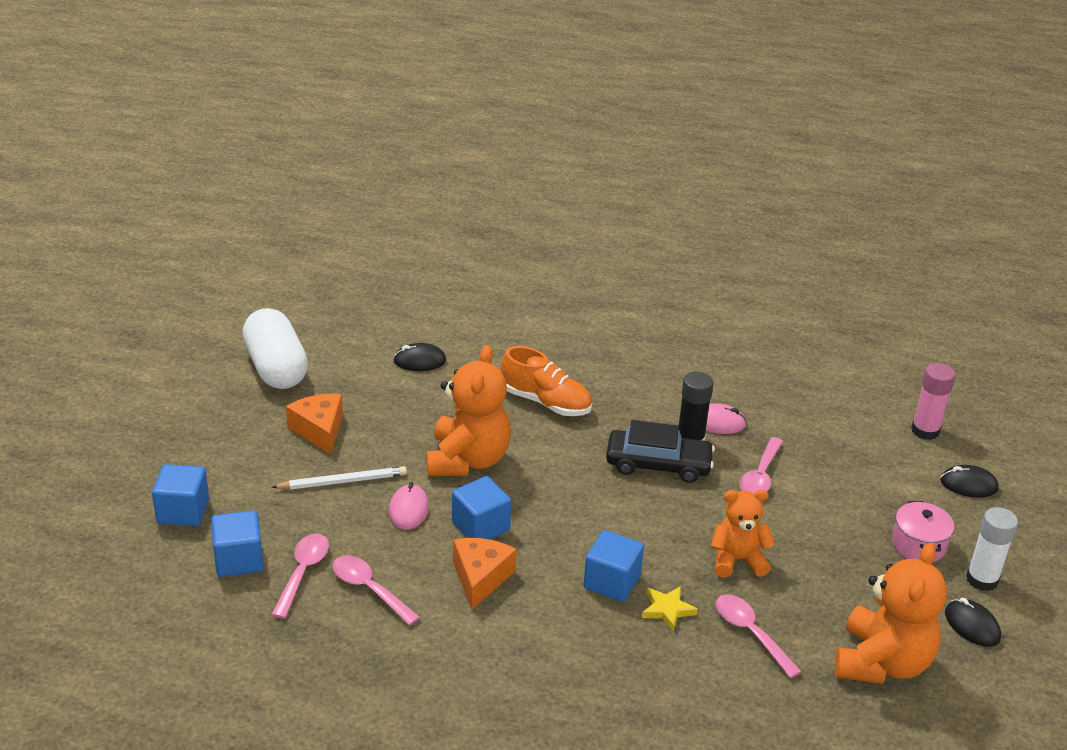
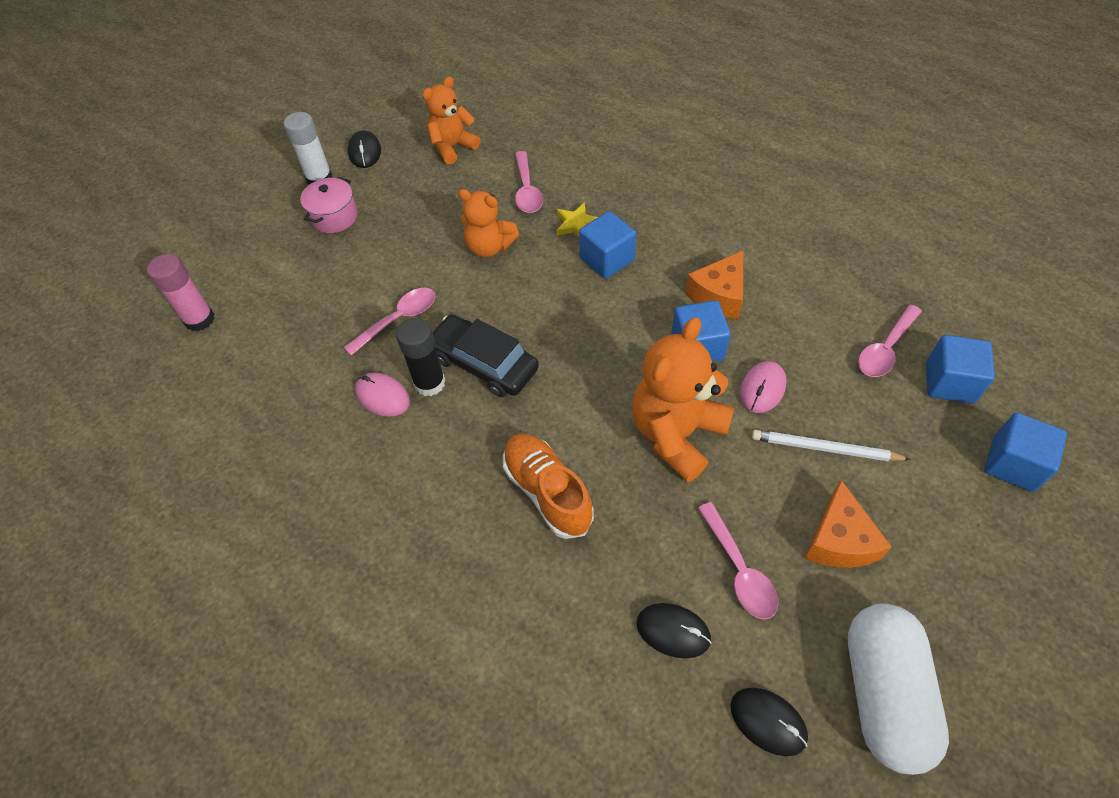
camera: 150 degrees left, 20 degrees up
(369, 589) = (824, 314): pink spoon -> pink spoon (739, 570)
(882, 663) = (452, 147): orange teddy bear -> orange teddy bear, size x0.64
(968, 484) = (231, 254): black mouse -> black mouse (768, 721)

